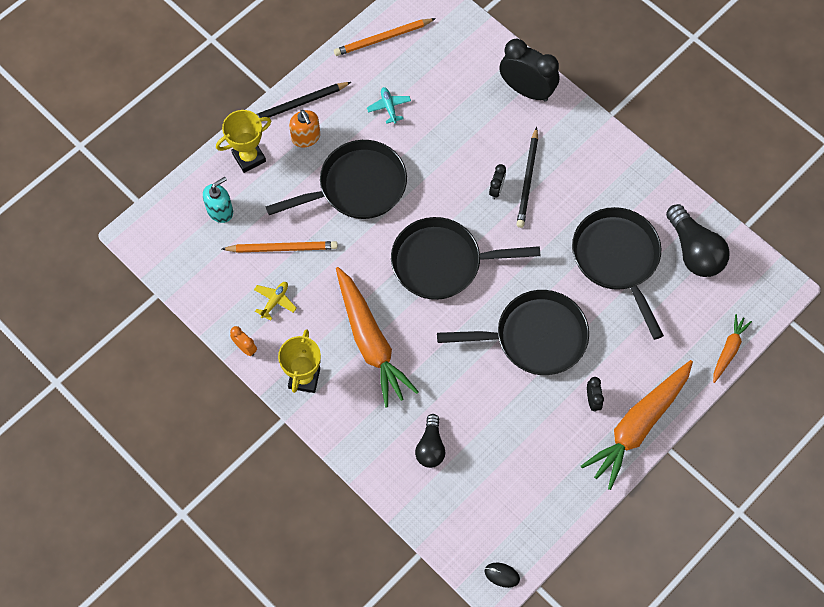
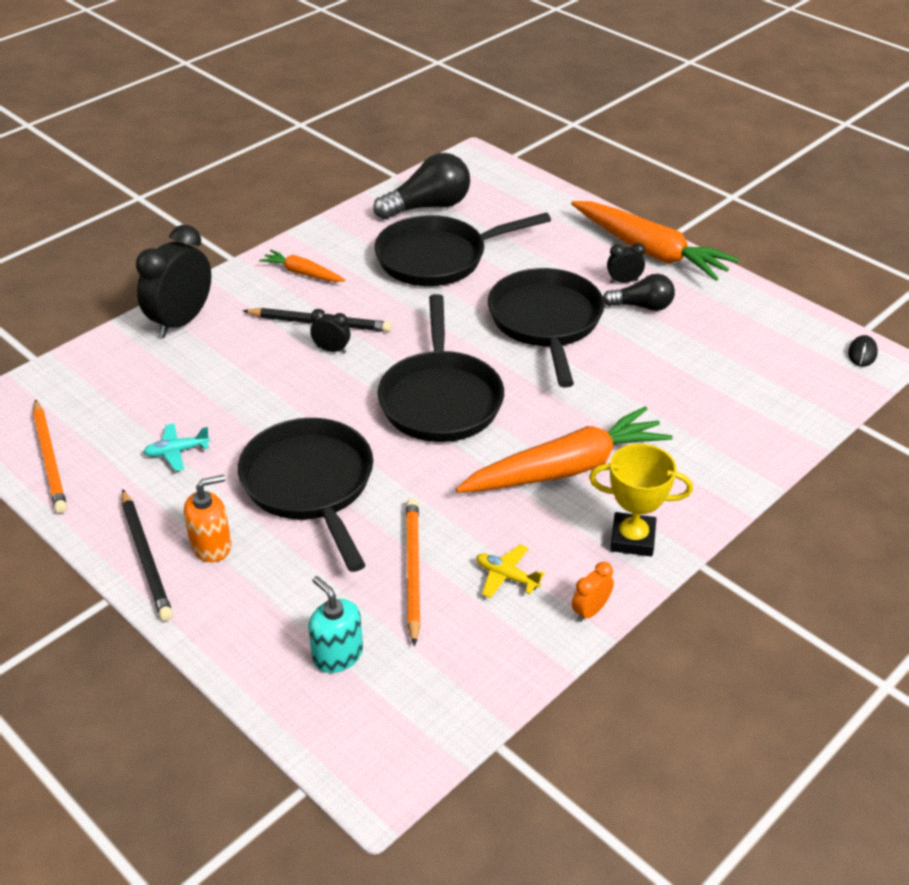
camera: 90 degrees left, 25 degrees down
(249, 157) = (237, 619): yellow trophy -> none
(430, 447) = (712, 411): black light bulb -> black light bulb (642, 306)
(728, 350) = (549, 191): orange carrot -> orange carrot (302, 273)

